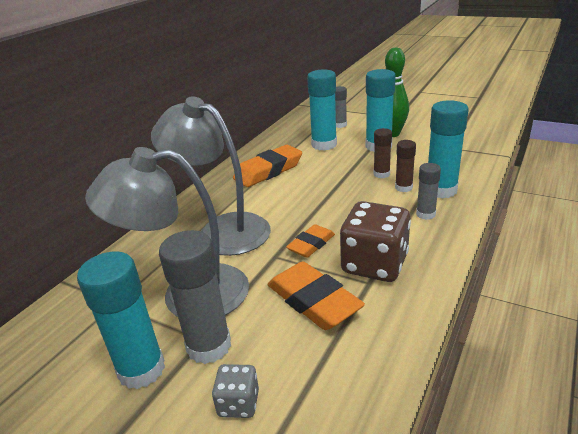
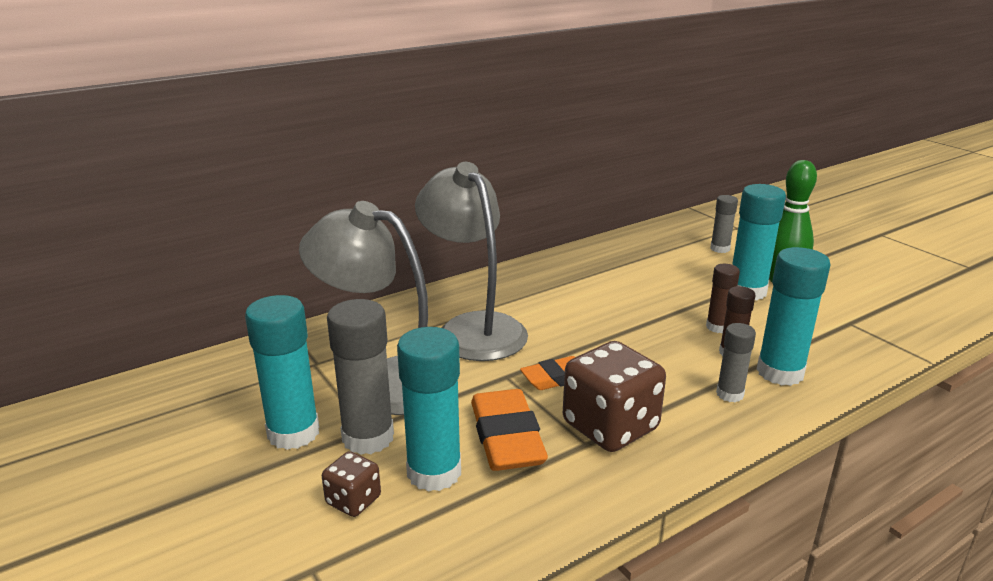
camera: 25 degrees right, 5 degrees down
(238, 403) = (353, 500): grey dice -> brown dice
(268, 171) = (579, 279): orange eraser -> none
(324, 145) = (675, 268): turquoise glue stick -> turquoise glue stick (434, 472)

